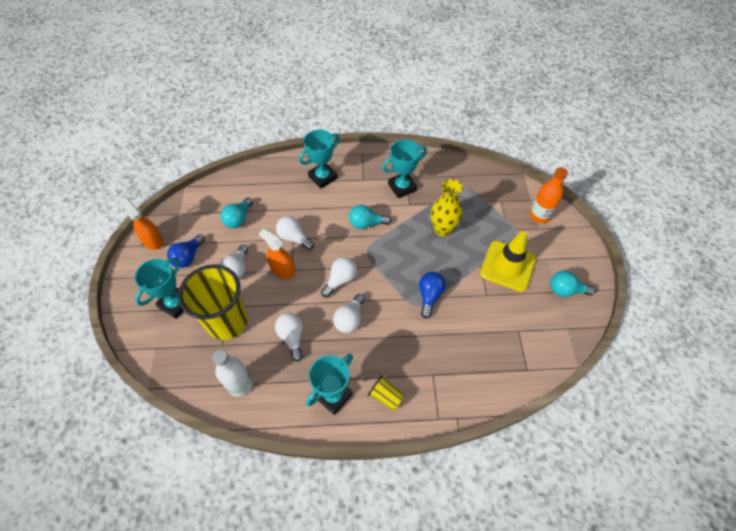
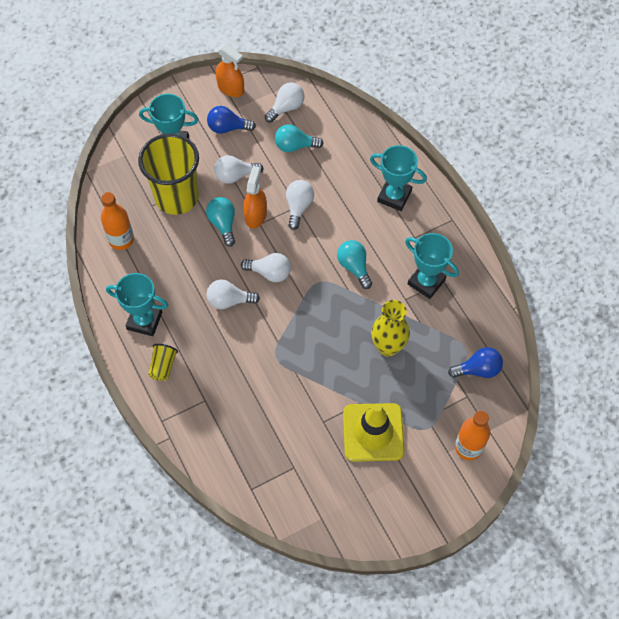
camera: 65 degrees right, 5 degrees up
(152, 240) = (231, 88): orange spray bottle -> orange spray bottle turned 105 degrees clockwise
(240, 384) = (121, 240): white bottle -> orange bottle
(292, 337) = (186, 259): white light bulb -> white light bulb (286, 108)
(429, 296) = (293, 365): blue light bulb -> blue light bulb (478, 369)
(565, 290) = (371, 504): turquoise light bulb -> turquoise light bulb (223, 224)

